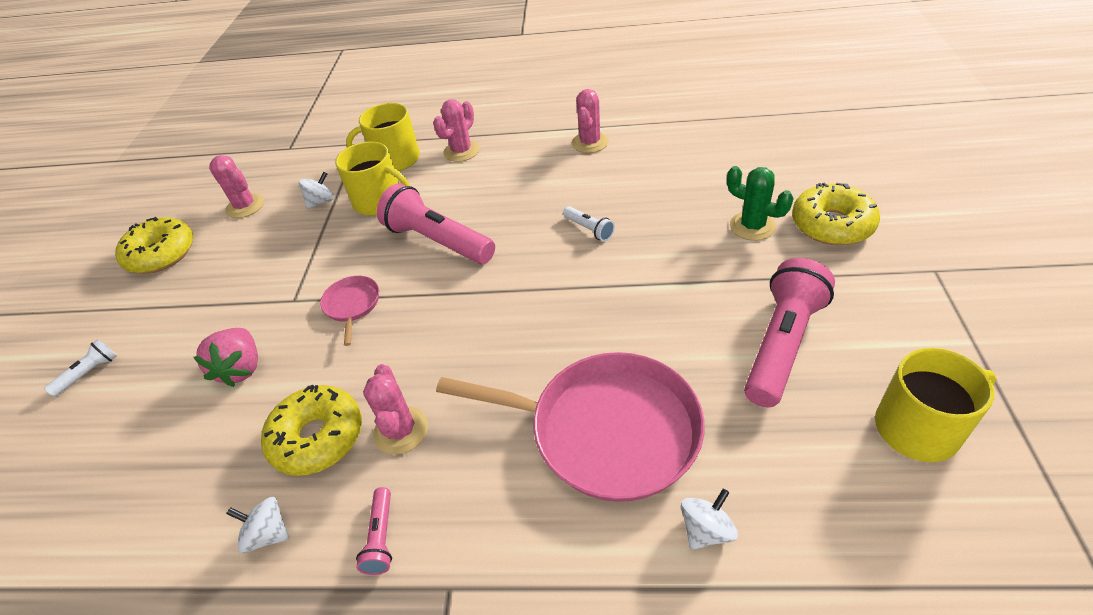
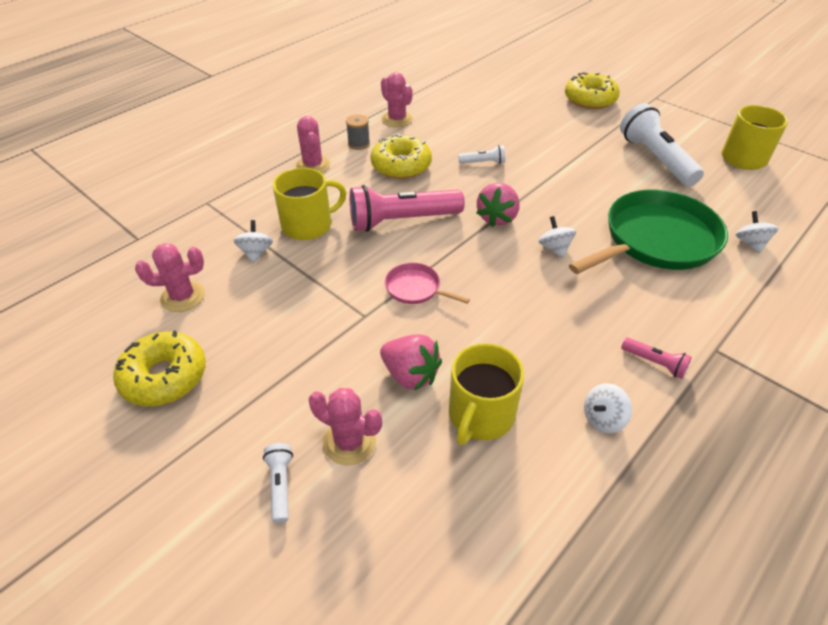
camera: 55 degrees left, 0 degrees up
(318, 437) = (536, 359): yellow donut -> yellow donut (401, 166)
(395, 159) = (266, 196): yellow mug -> yellow mug (480, 415)
(401, 430) = (572, 317): pink cactus -> pink cactus (349, 442)
(500, 357) = (554, 248): none -> white spinning top
(507, 291) = (497, 218): none -> pink strawberry
(522, 150) = (359, 144): none -> grey spool
(606, 430) = (656, 240): pink pan -> green pan
(752, 226) = (559, 118): green cactus -> none
(782, 344) = (655, 159): pink flashlight -> white flashlight

